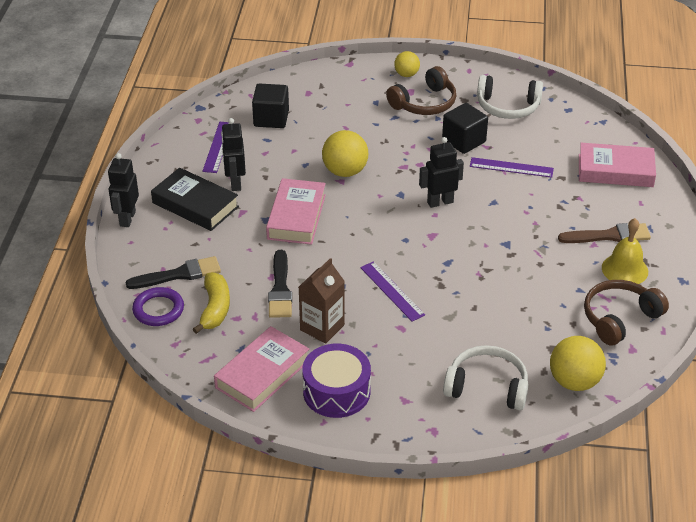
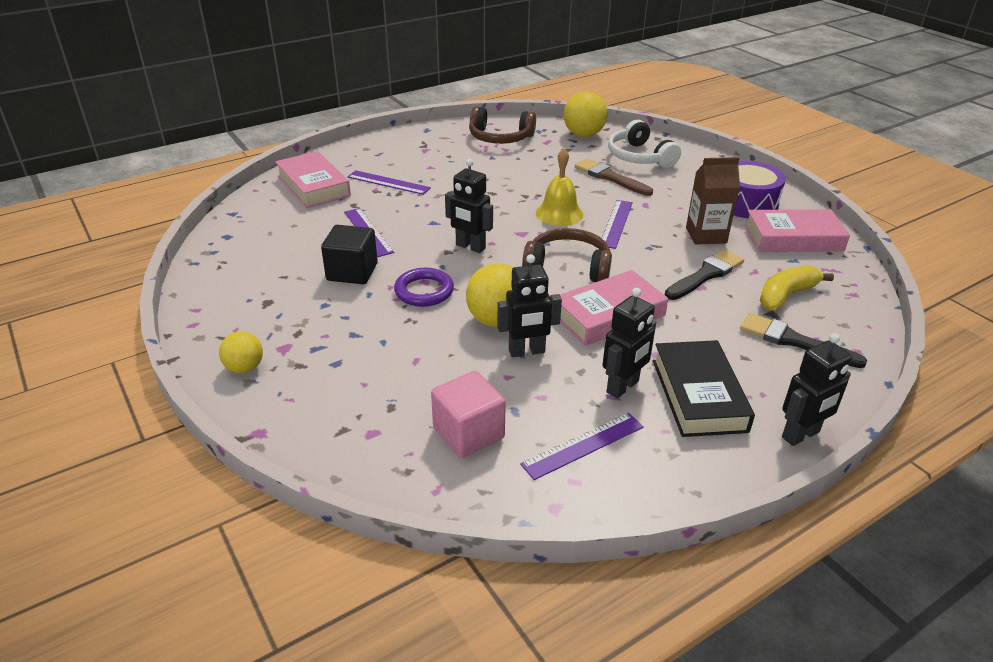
camera: 130 degrees left, 5 degrees down
(158, 310) = (846, 326): purple ring -> purple ring (424, 291)
(271, 118) = (468, 433): black cube -> pink cube
(304, 167) = (527, 351): none -> black robot
(424, 103) = (301, 326): brown headphones -> brown headphones (568, 267)
(507, 106) = (255, 270): white headphones -> none
(584, 209) = (388, 182): none -> purple ruler
(609, 236) = (411, 164): brown brush -> brown brush (609, 177)
(624, 269) = (444, 149): yellow bell -> yellow bell (559, 213)

